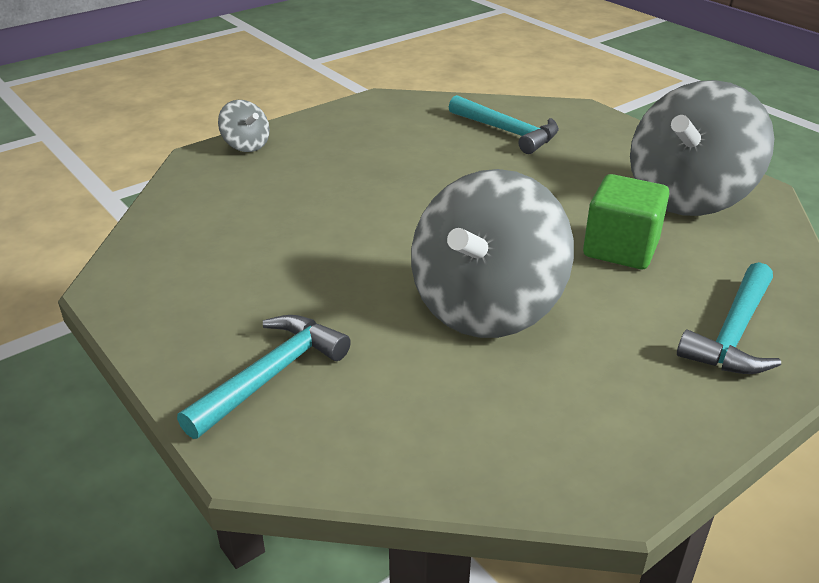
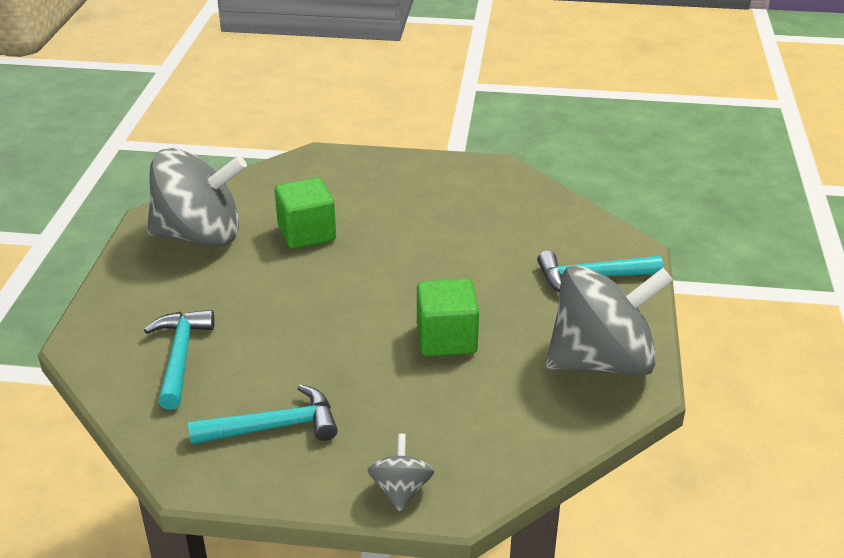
camera: 135 degrees left, 0 degrees up
(342, 234) = (446, 339): none -> green cube
(486, 307) = (434, 248): grey spinning top -> grey spinning top (601, 361)
(733, 333) = (346, 176): turquoise hammer -> turquoise hammer (274, 427)

